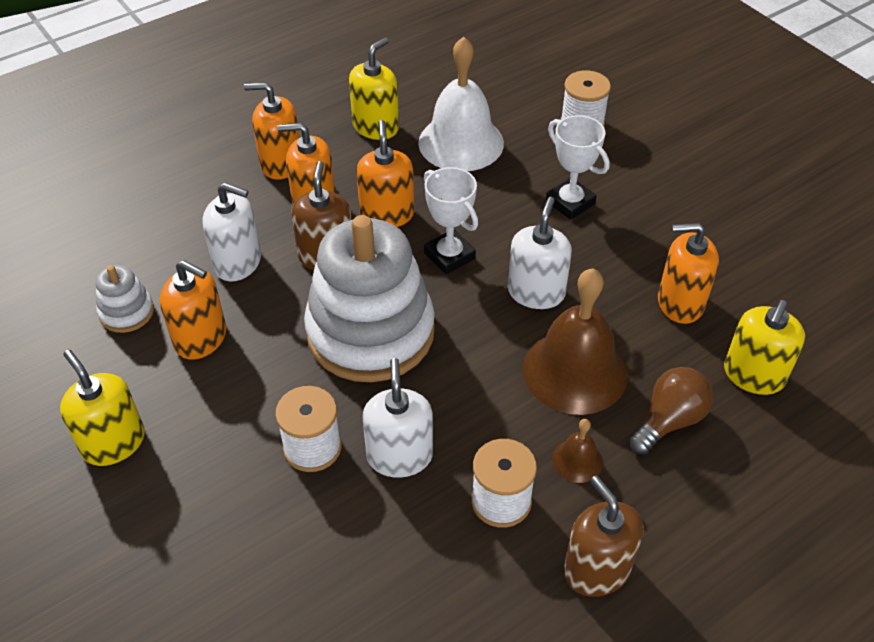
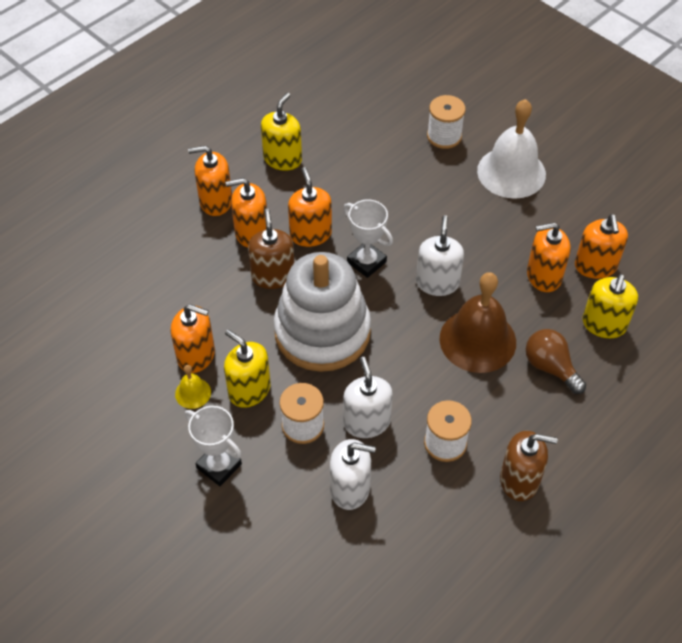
camera: 10 degrees left, 5 degrees up
(113, 442) = (156, 444): yellow soap dispenser -> yellow soap dispenser (249, 390)
(126, 312) = (133, 343): white stacking toy -> none
(181, 384) = (193, 393): none -> yellow bell
(238, 262) = (206, 290): white soap dispenser -> white soap dispenser (350, 488)
(461, 142) = (353, 164): white bell -> white bell (511, 172)
(570, 203) = (448, 205): white trophy -> white trophy (219, 466)
(577, 460) = (492, 406): brown bell -> none
(596, 570) = (519, 480): brown soap dispenser -> brown soap dispenser turned 135 degrees clockwise
(669, 421) = (550, 367): brown light bulb -> brown light bulb turned 75 degrees counterclockwise
(753, 300) = (595, 266): none -> orange soap dispenser

